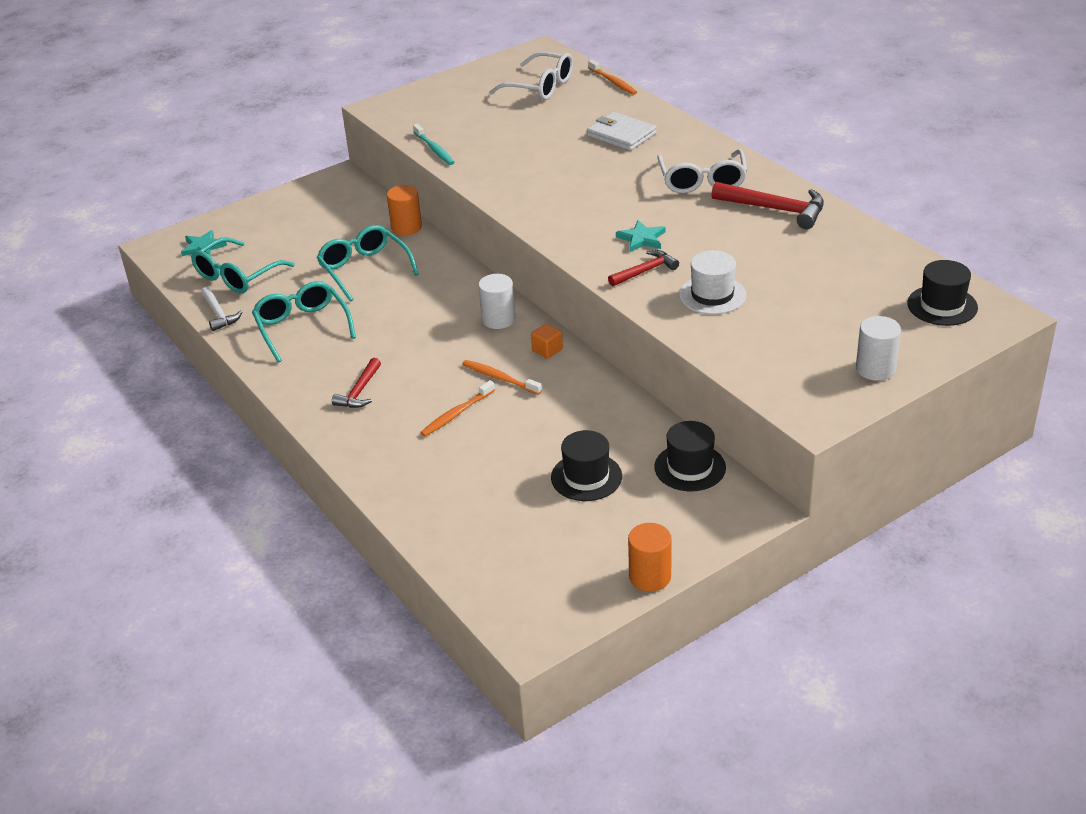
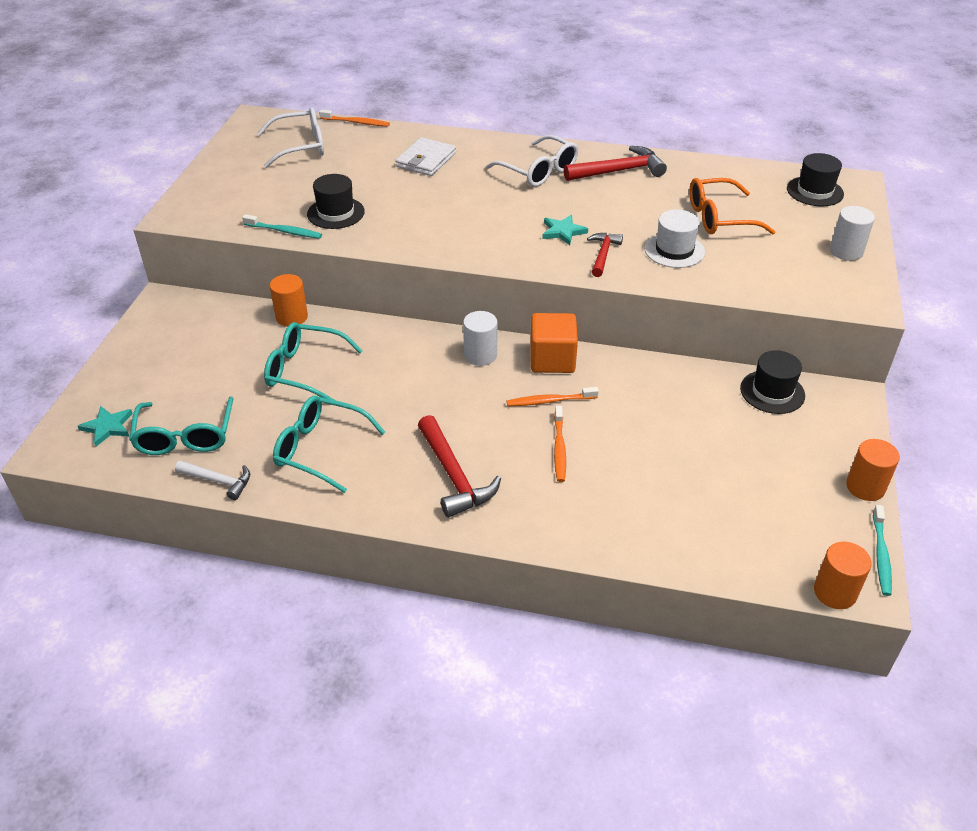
camera: 45 degrees left, 5 degrees up
(359, 391) = (454, 476): red hammer -> red hammer, size x1.64
(502, 624) = (835, 592): none -> orange cylinder
(547, 350) = (552, 359): orange cube -> orange cube, size x1.99
(580, 626) = (881, 555): none -> turquoise toothbrush
(586, 477) = (720, 440): black hat -> black hat (336, 213)
(621, 135) = (426, 160): white wallet -> white wallet turned 60 degrees counterclockwise
(801, 287) = (719, 218): none -> orange glasses

